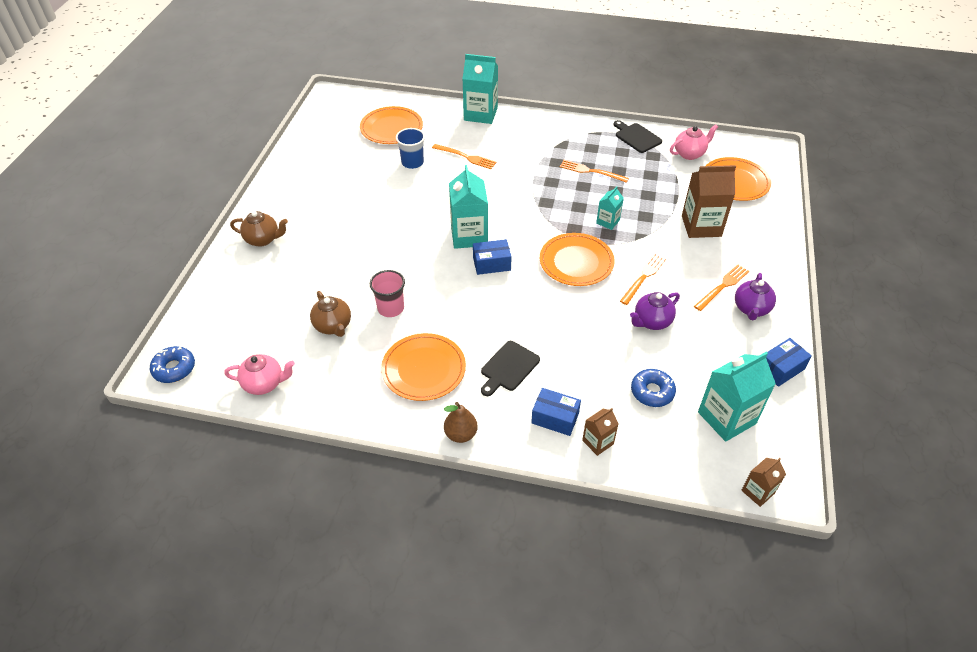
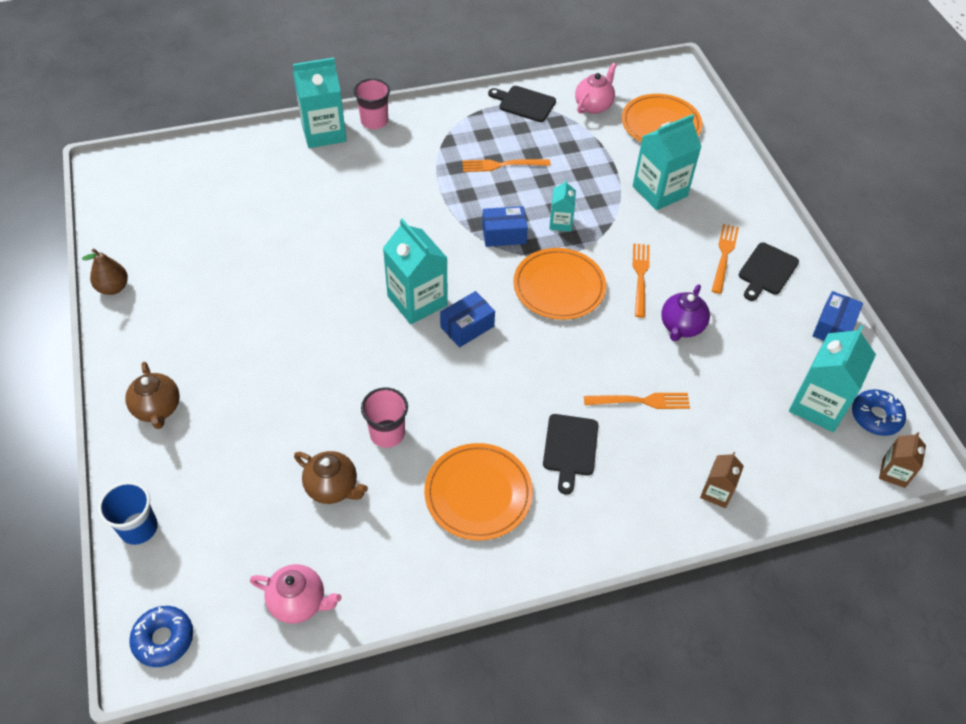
camera: 30 degrees left, 5 degrees up
(263, 239) = (158, 409): brown teapot -> brown teapot turned 90 degrees clockwise
(264, 384) = (299, 602): pink teapot -> pink teapot turned 45 degrees clockwise
(391, 128) = (223, 190): orange plate -> none
(412, 162) = (282, 228): blue cup -> blue cup (139, 528)
(461, 434) = (572, 553): brown pear -> brown pear (113, 288)
(466, 157) = (344, 197): orange fork -> orange fork (641, 401)
(519, 117) = (374, 121): none -> pink cup
(555, 418) = (657, 485): blue box -> blue box (504, 234)
(652, 392) = (732, 409): blue donut -> blue donut (875, 417)
(701, 226) = (659, 191): brown carton -> turquoise carton
(751, 309) = (766, 271): purple teapot -> black cutting board

